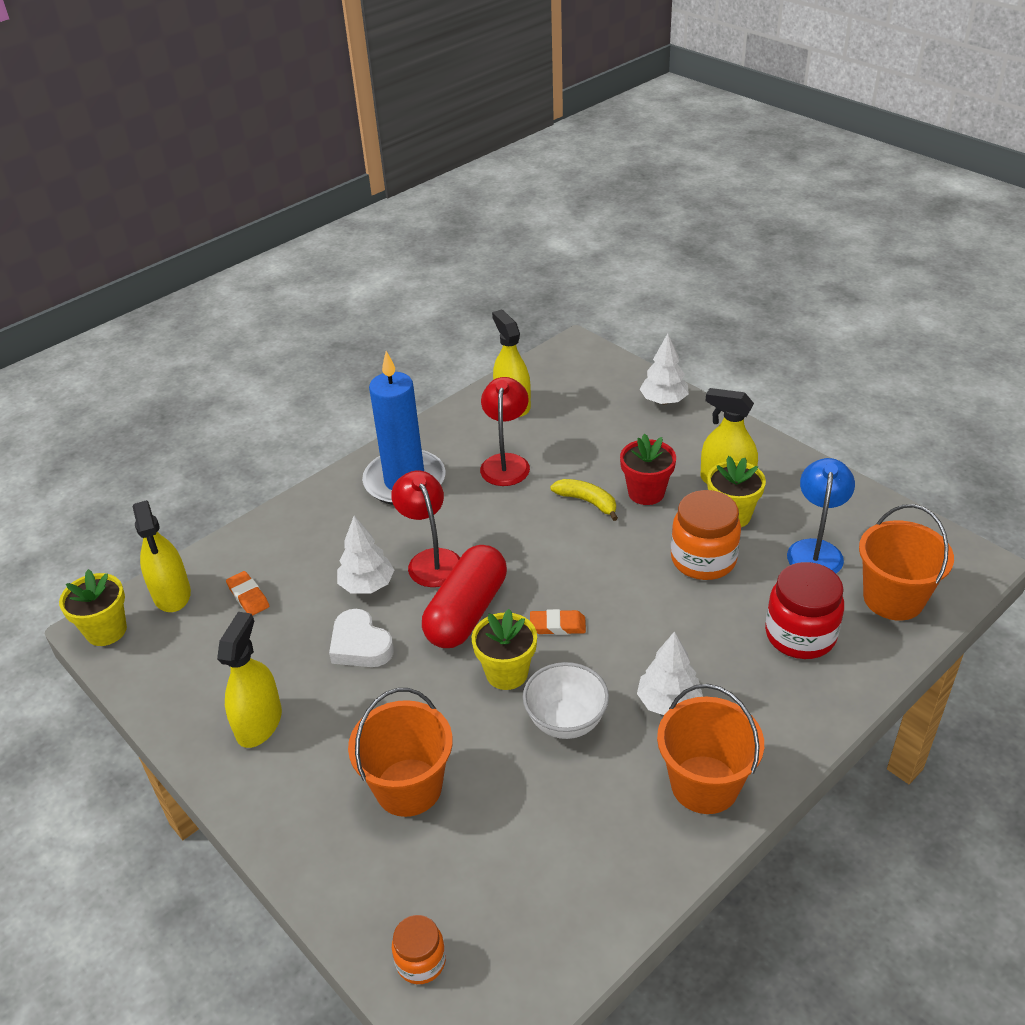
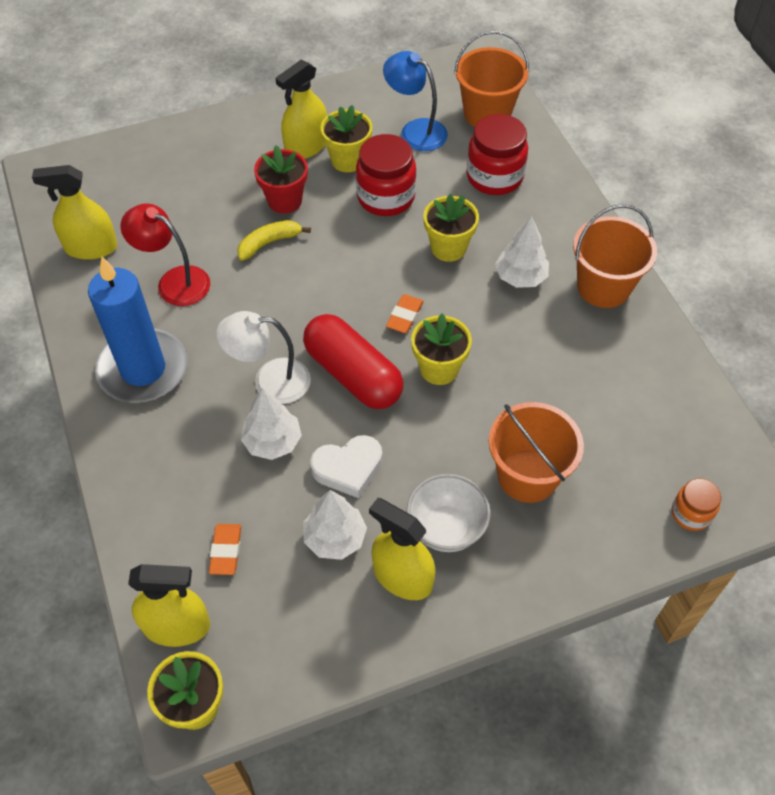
camera: 70 degrees left, 15 degrees up
(248, 596) = (226, 551): orange eraser -> orange eraser turned 75 degrees counterclockwise
(431, 560) = (270, 381): red lamp -> white lamp
(566, 721) = (509, 347): white bowl -> white bowl (446, 528)
(663, 401) = (173, 142): white tree -> white tree (335, 538)
(669, 629) = (448, 248): none -> yellow flower pot
(703, 559) = (386, 197): orange jar -> red jar

